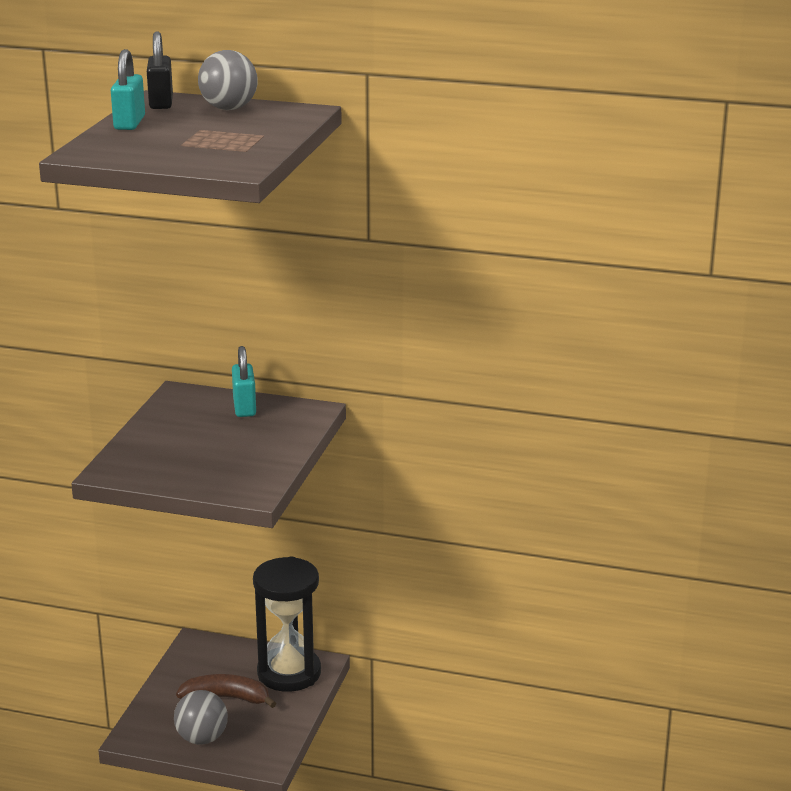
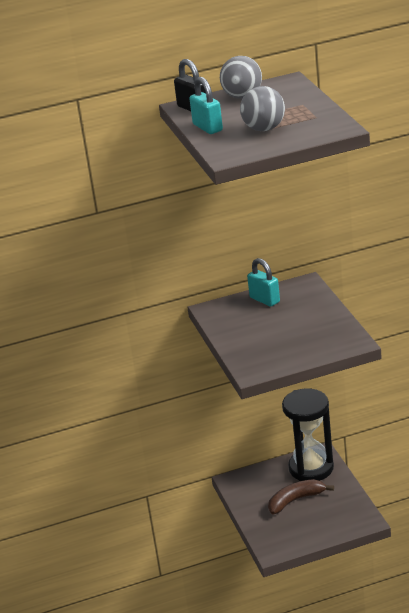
camera: 30 degrees left, 5 degrees up
(202, 738) = (313, 529): grey ball -> grey ball (264, 129)

